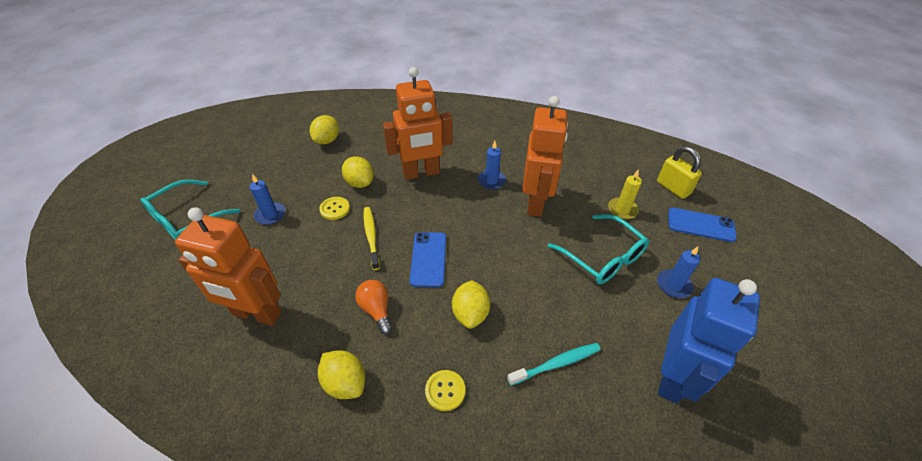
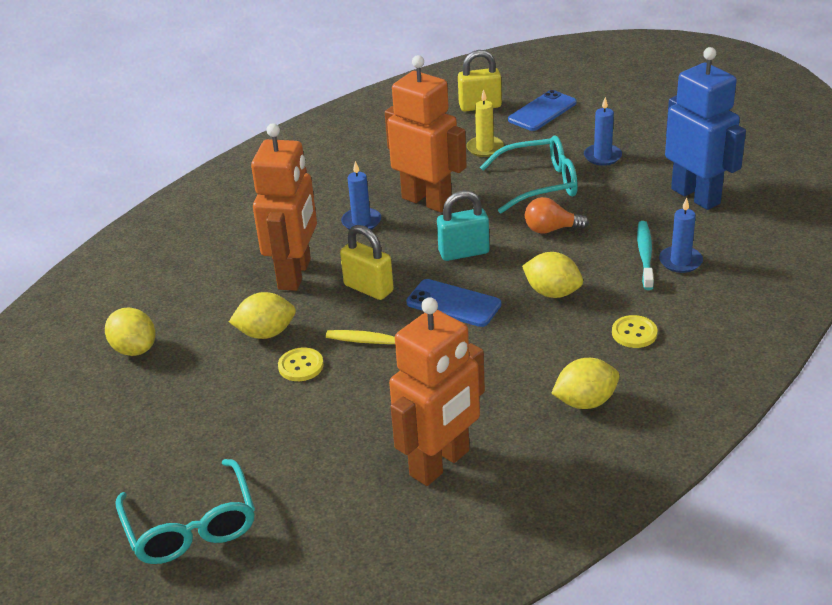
camera: 60 degrees left, 10 degrees down
(270, 215) = (260, 431): blue candle -> blue candle (680, 261)
(376, 310) = (502, 360): orange light bulb -> orange light bulb (551, 229)
(424, 210) = (368, 288): none -> yellow padlock
(489, 243) = (464, 252): none -> turquoise padlock

